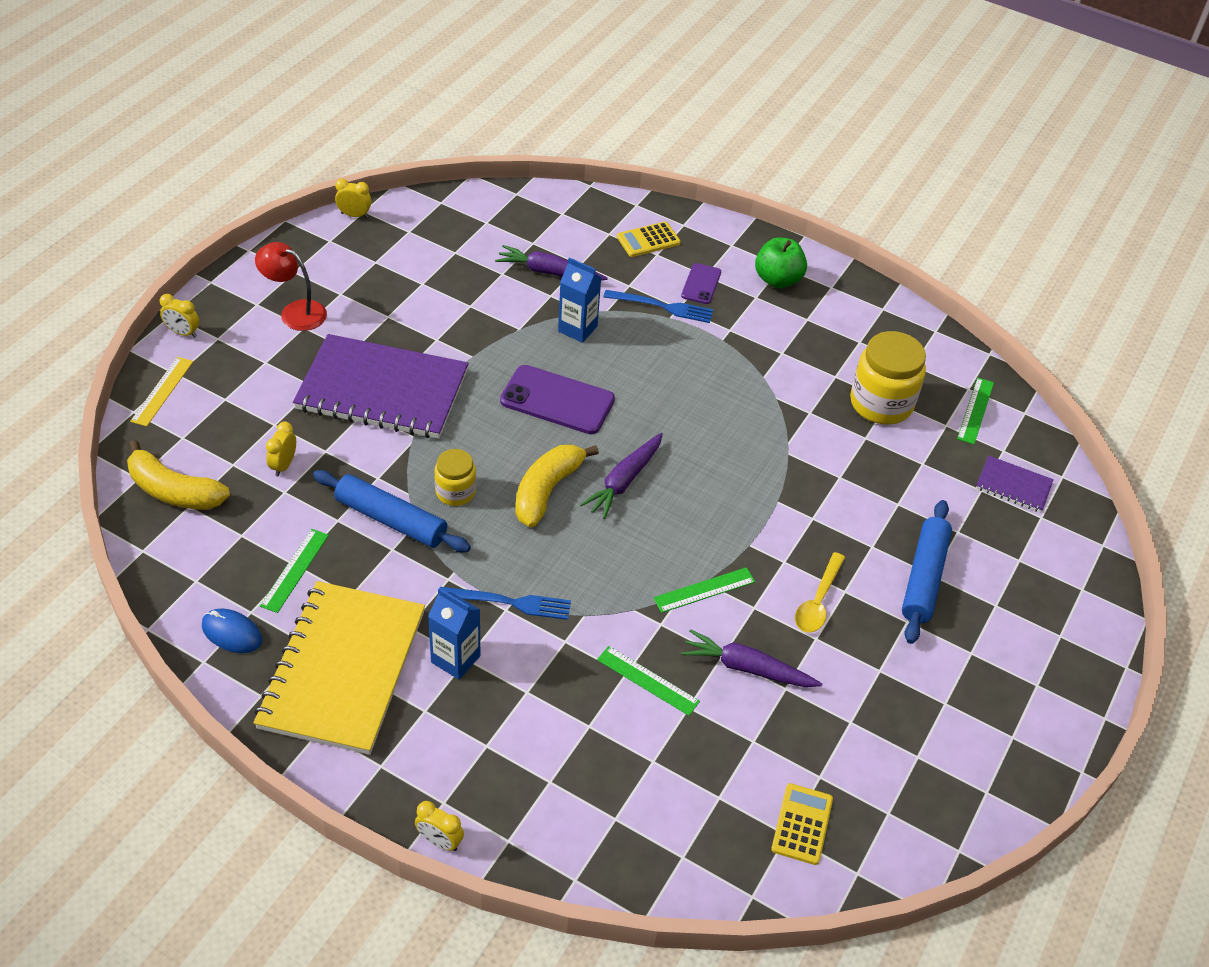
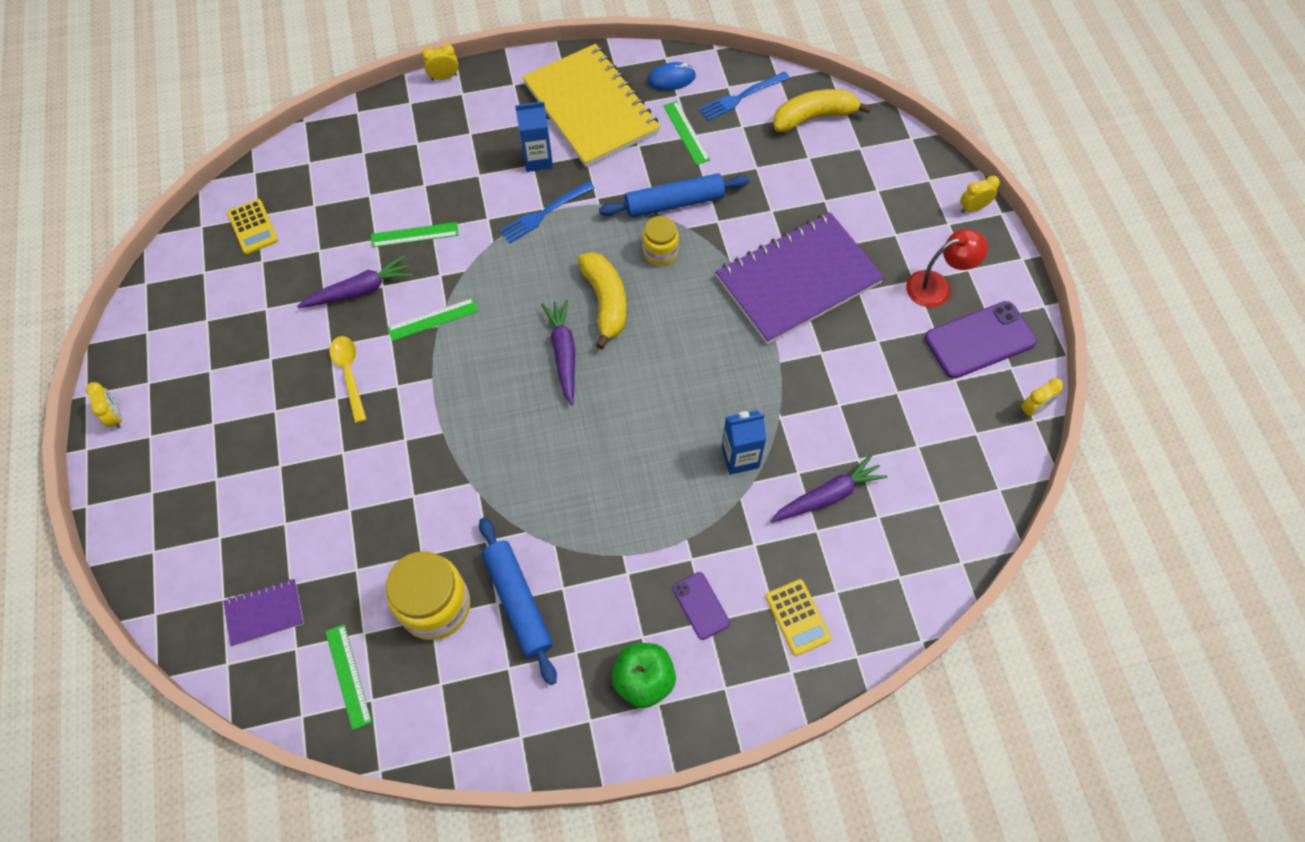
camera: 140 degrees right, 15 degrees up
(162, 391) = (918, 163): yellow ruler -> none
(284, 465) = (780, 181): yellow clock -> yellow clock (116, 416)
(557, 400) = (679, 378): purple phone -> purple phone (979, 340)
(648, 240) = (797, 617): yellow calculator -> yellow calculator turned 135 degrees clockwise
(662, 307) = (704, 546): blue fork -> blue fork (741, 97)
(704, 590) = (433, 319): green ruler -> green ruler turned 45 degrees clockwise
(924, 578) = (285, 457): blue rolling pin -> blue rolling pin (518, 602)

